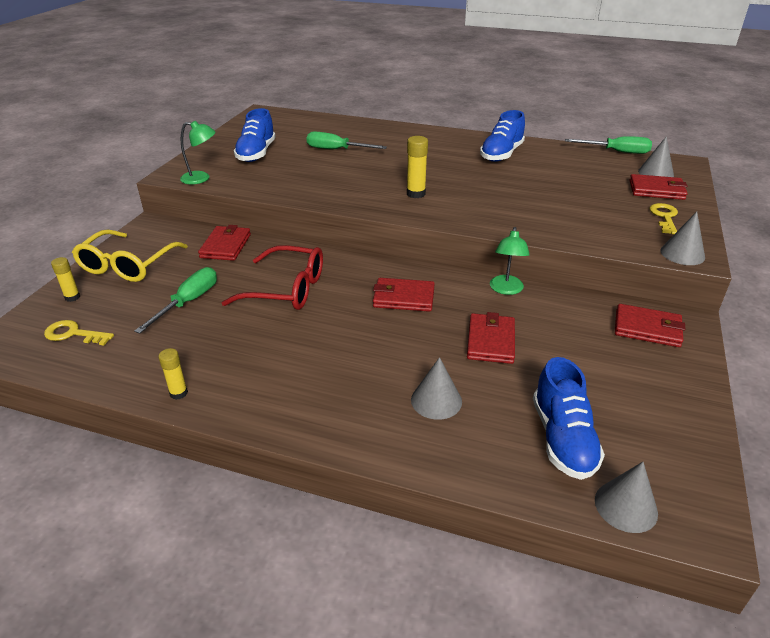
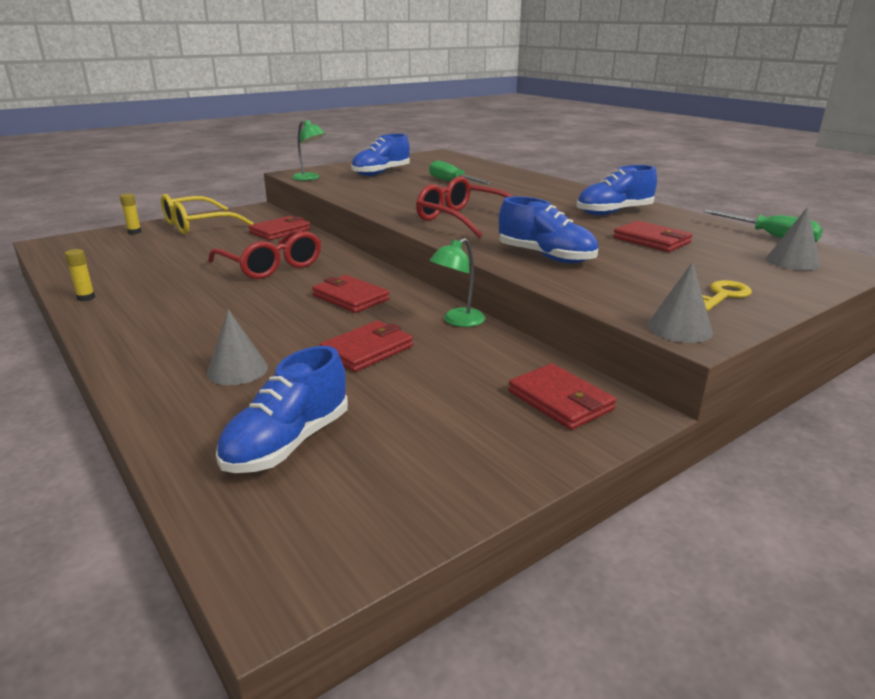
camera: 35 degrees right, 10 degrees down
(73, 334) = (97, 249): yellow key -> none
(188, 302) = (193, 254): green screwdriver -> none
(416, 194) = (462, 219): yellow glue stick -> red glasses
(529, 216) = (546, 257): none -> blue shoe
(626, 506) = (238, 523): grey cone -> none
(656, 190) = (761, 274): red wallet -> red wallet (651, 240)

